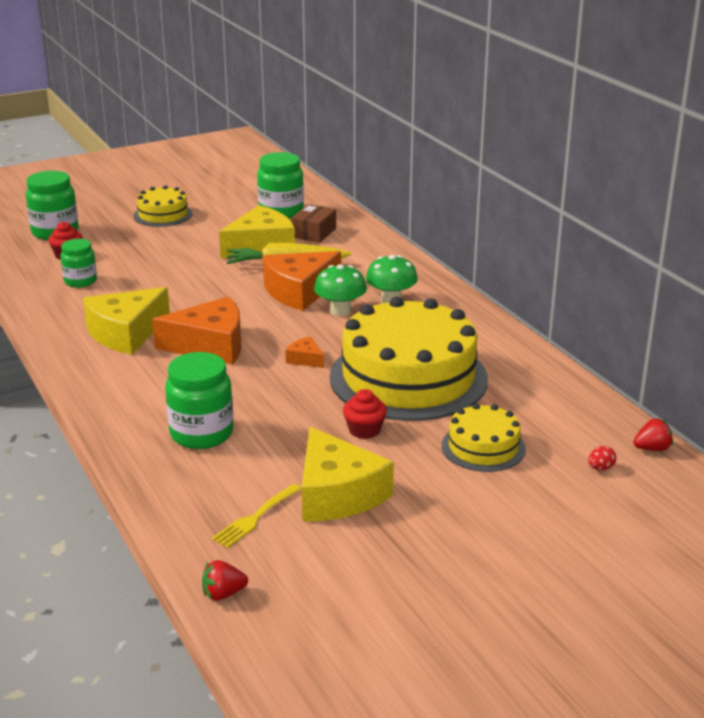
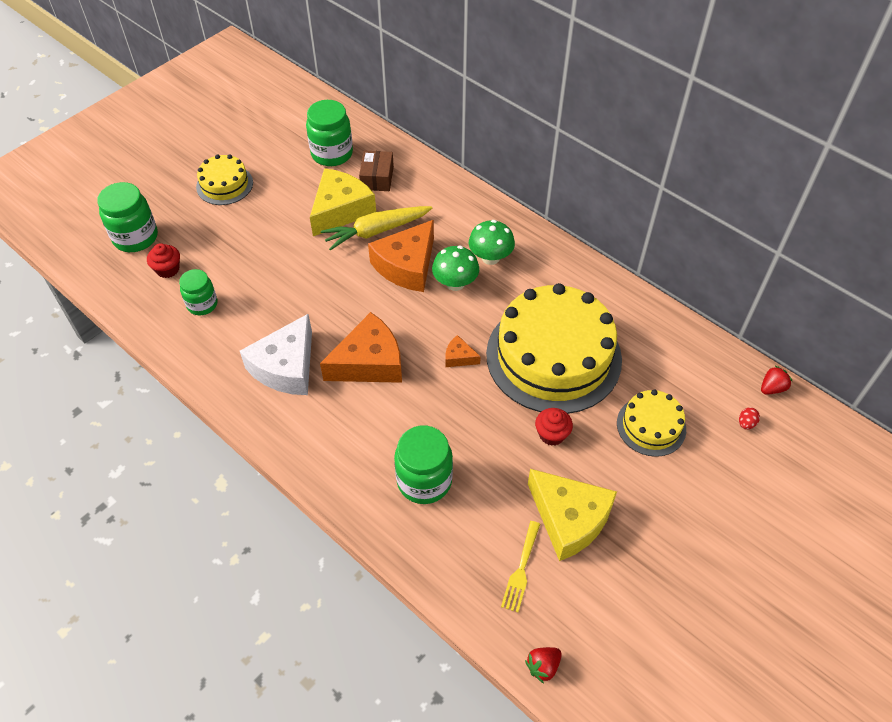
camera: 20 degrees left, 25 degrees up
(126, 333) = (286, 367): yellow cheese -> white cheese

